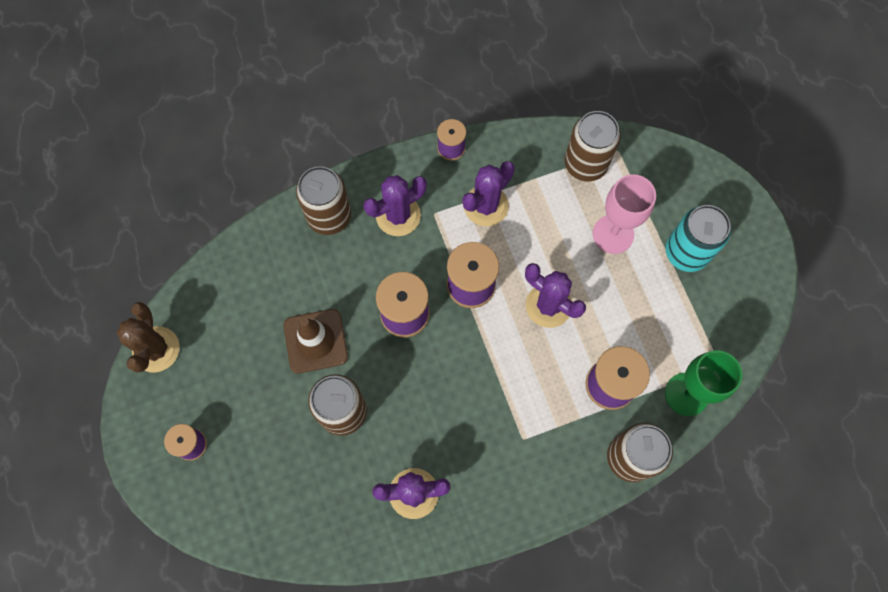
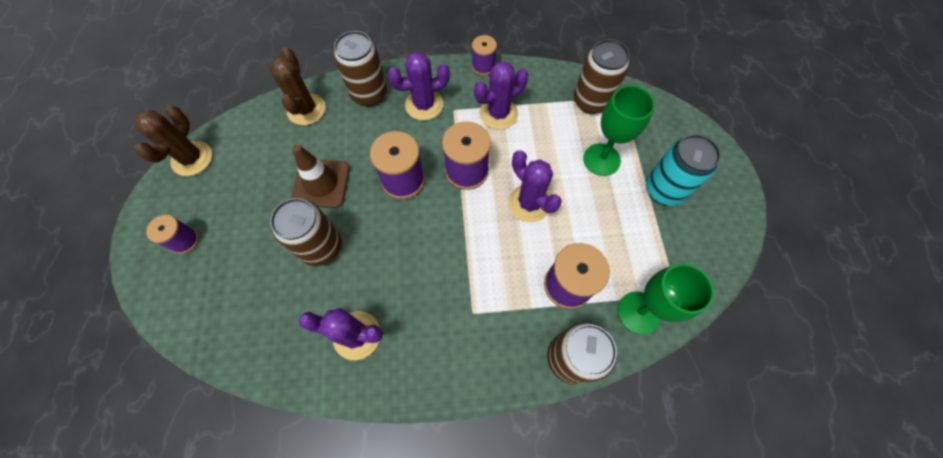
camera: 15 degrees right, 5 degrees down
(263, 255) = (306, 109): none -> brown cactus
(613, 234) = (601, 159): pink goblet -> green goblet

